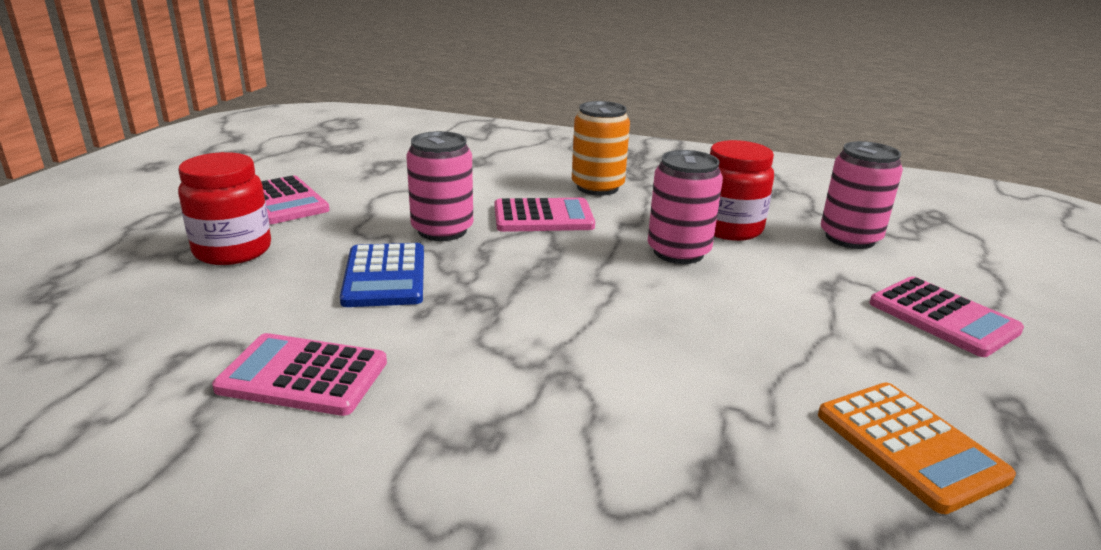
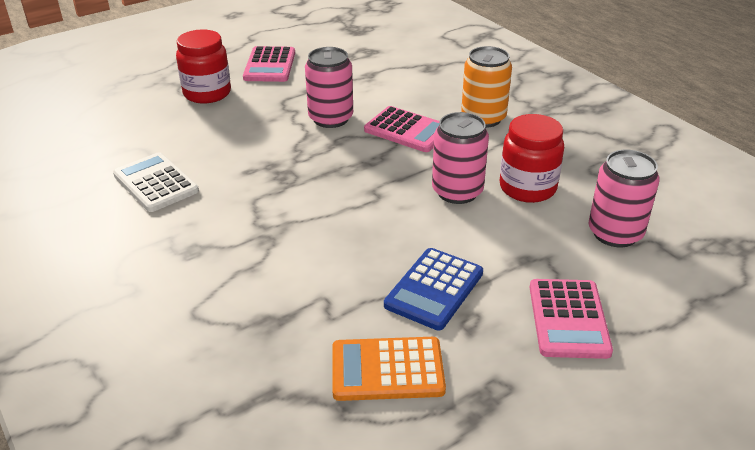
camera: 40 degrees right, 10 degrees up
(303, 376) = (155, 183): pink calculator -> white calculator
(385, 276) = (259, 139): blue calculator -> blue calculator (434, 289)
(909, 445) = (387, 370): orange calculator -> orange calculator turned 75 degrees clockwise

